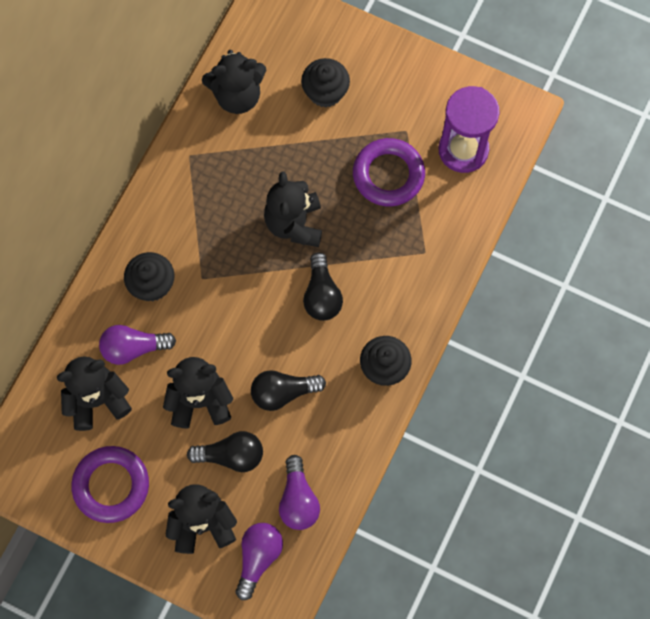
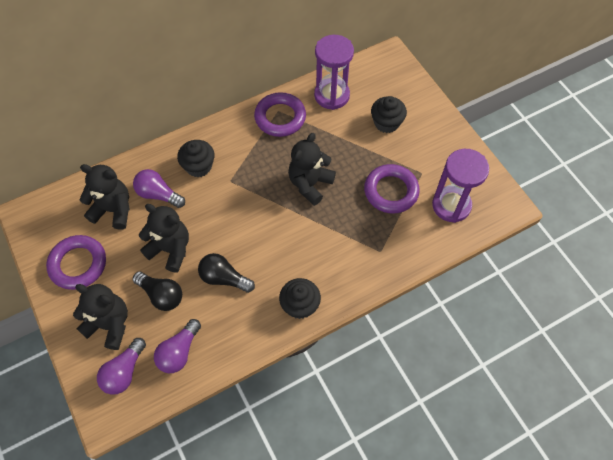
camera: 35 degrees right, 10 degrees down
(198, 163) = (280, 117): none -> purple ring
(237, 95) = (331, 95): black teddy bear -> purple hourglass
(258, 558) = (124, 372): purple light bulb -> purple light bulb turned 150 degrees clockwise
(321, 295) = (294, 235): black light bulb -> none

